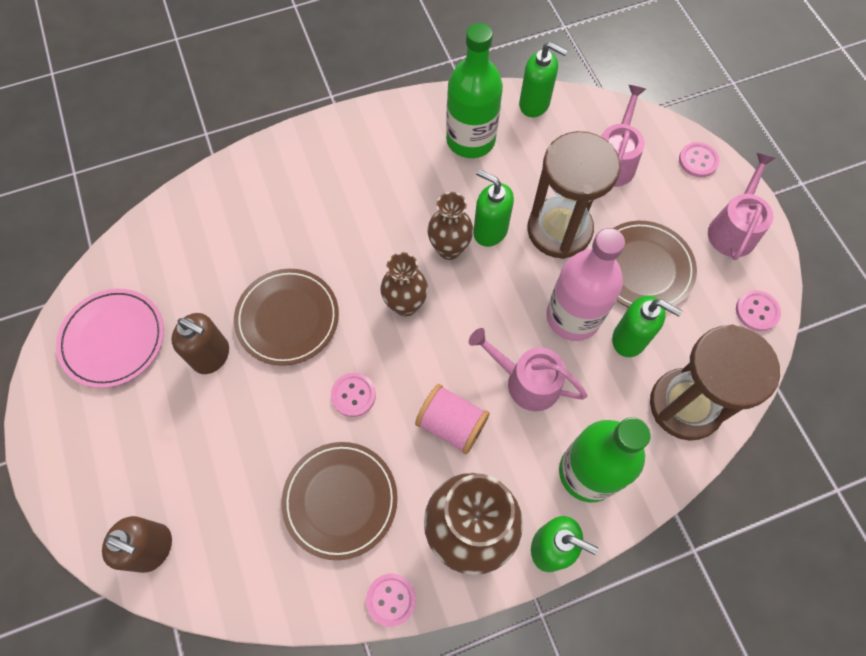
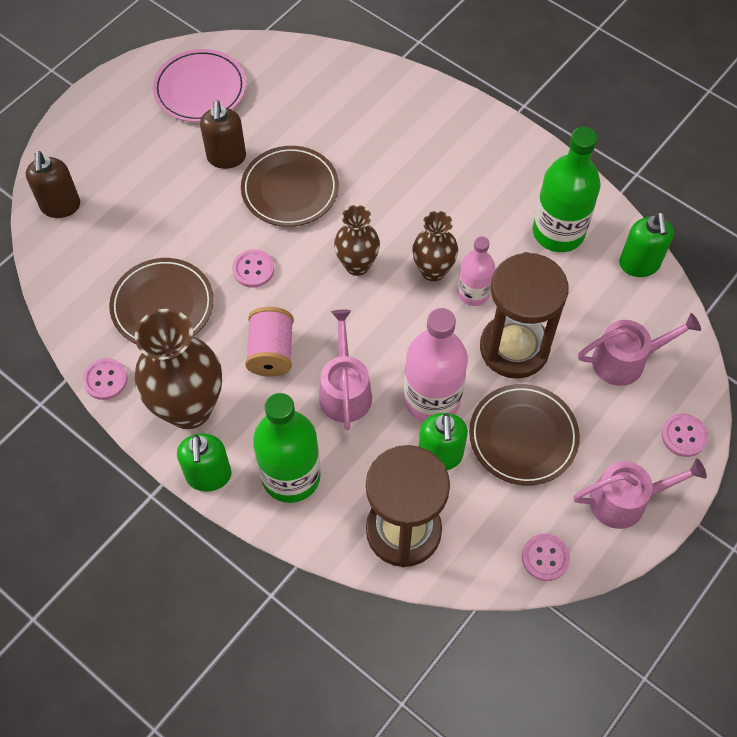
camera: 60 degrees right, 5 degrees down
(490, 231) = (473, 293): green soap dispenser -> pink bottle

